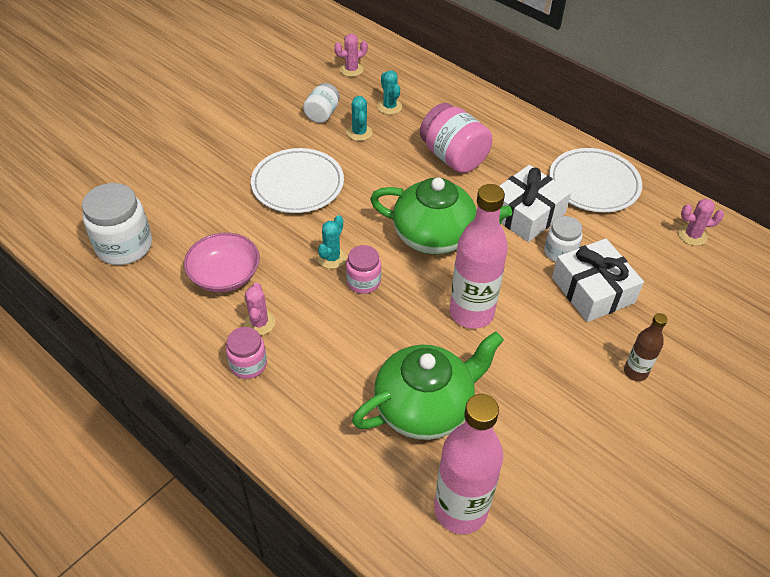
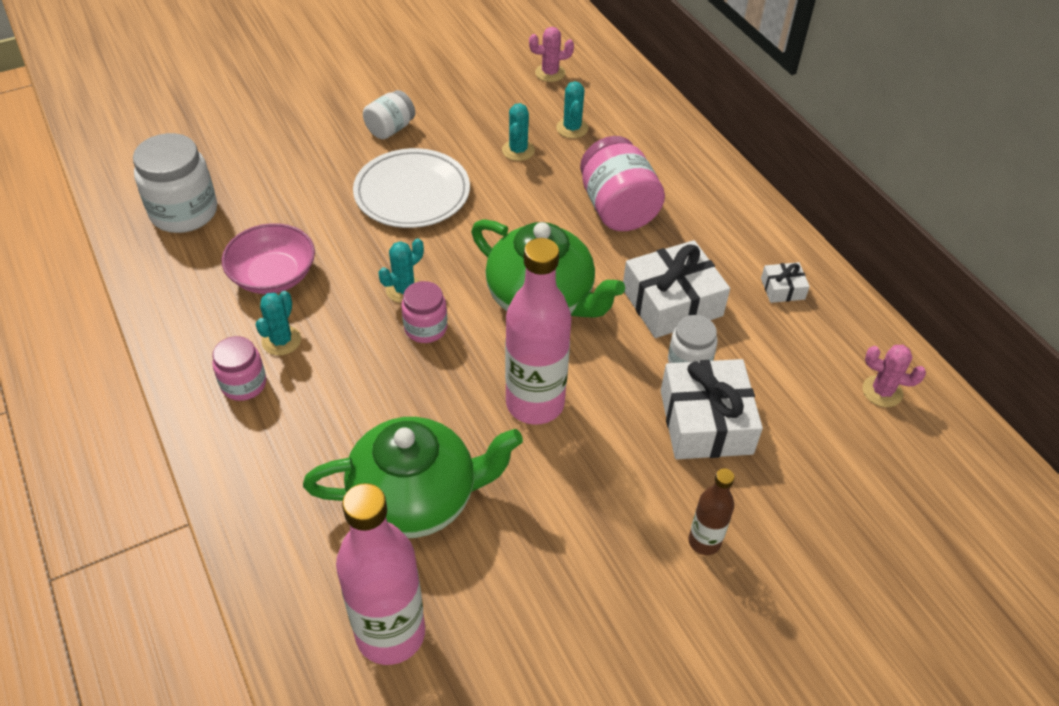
camera: 20 degrees right, 0 degrees up
(259, 323) = (281, 341): pink cactus -> turquoise cactus
(322, 114) = (486, 118): white jar -> white jar (390, 129)
(593, 184) = (782, 289): white plate -> white gift

